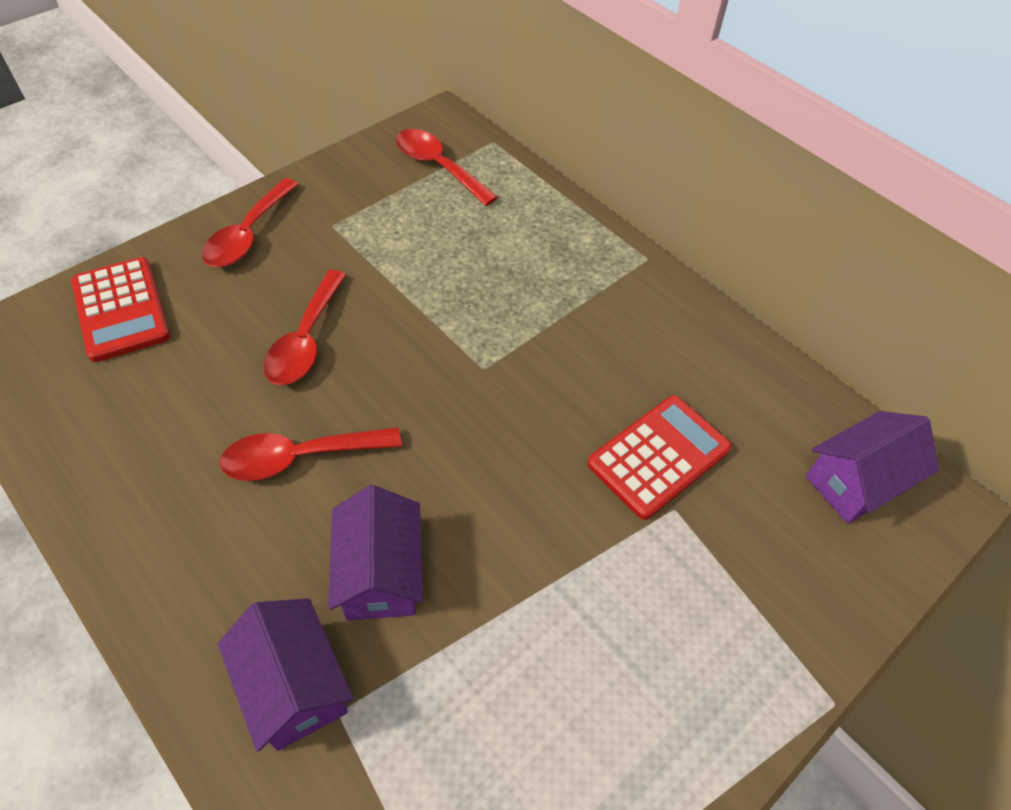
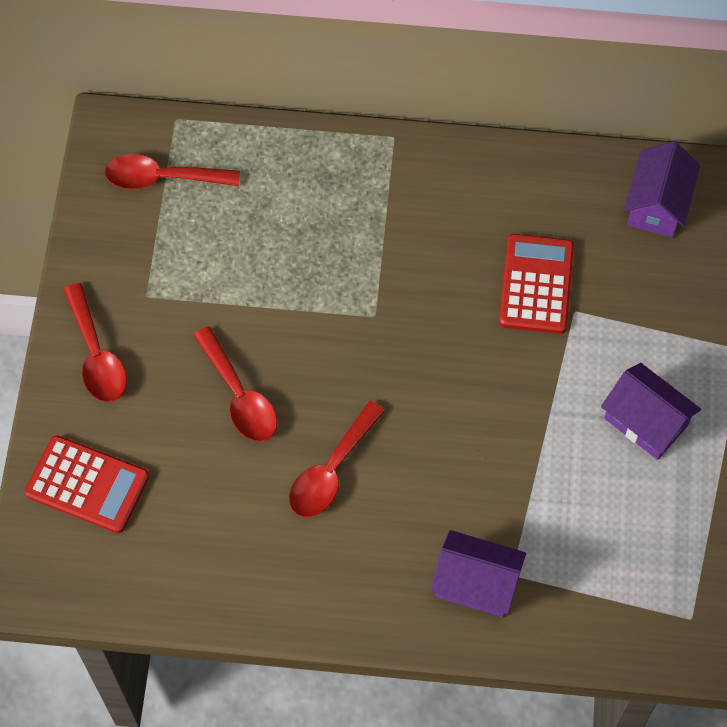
camera: 40 degrees left, 10 degrees up
(380, 573) = (455, 491): purple house -> purple house (645, 422)

